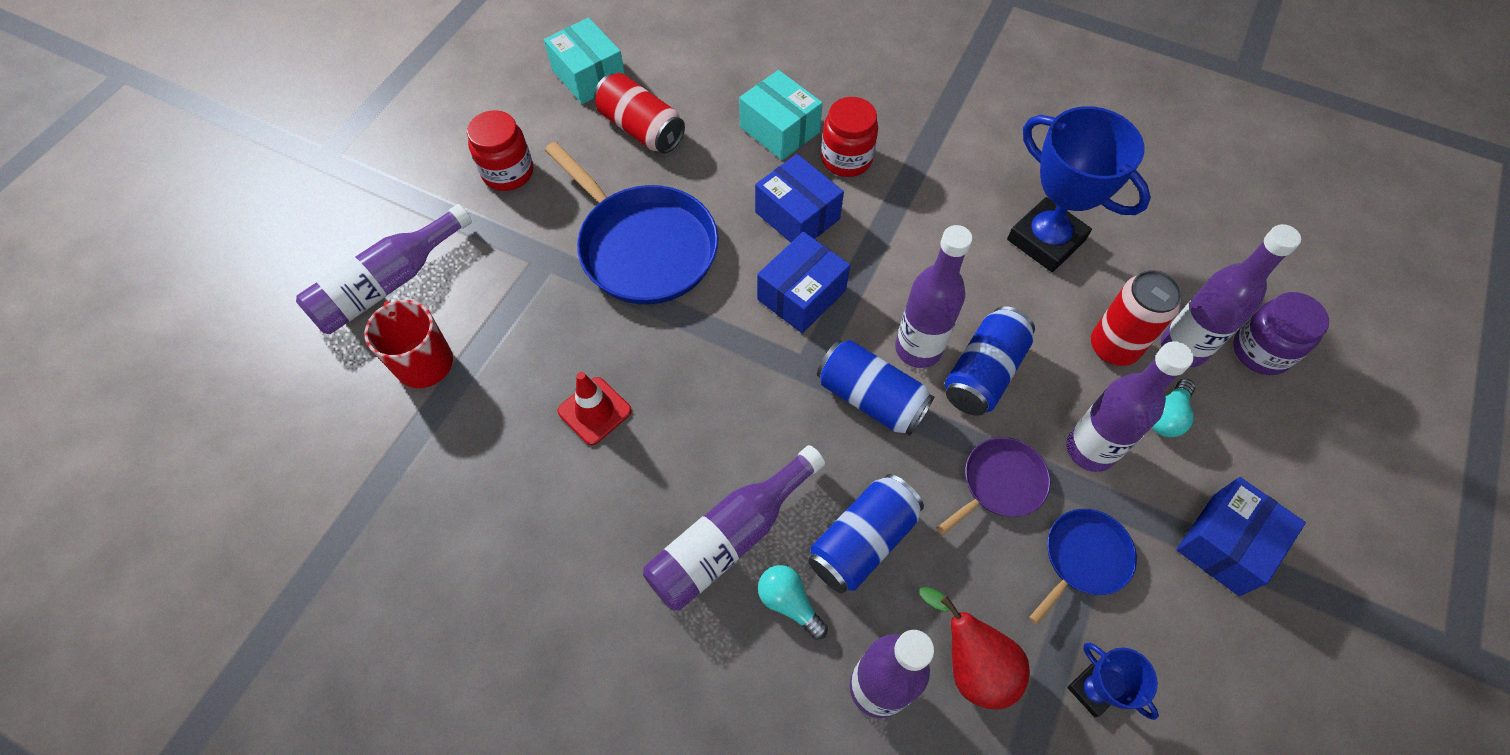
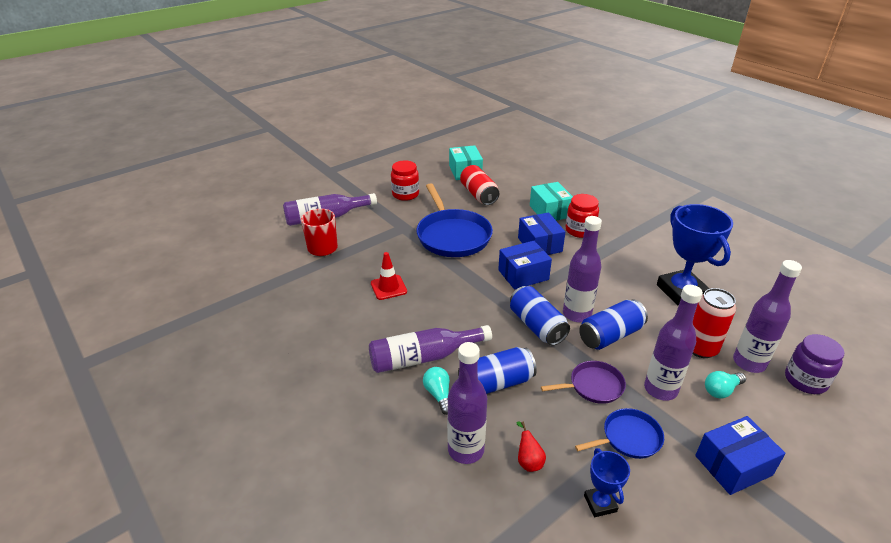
camera: 25 degrees right, 25 degrees down
(971, 664) = (528, 461): red pear -> red pear, size x0.58

